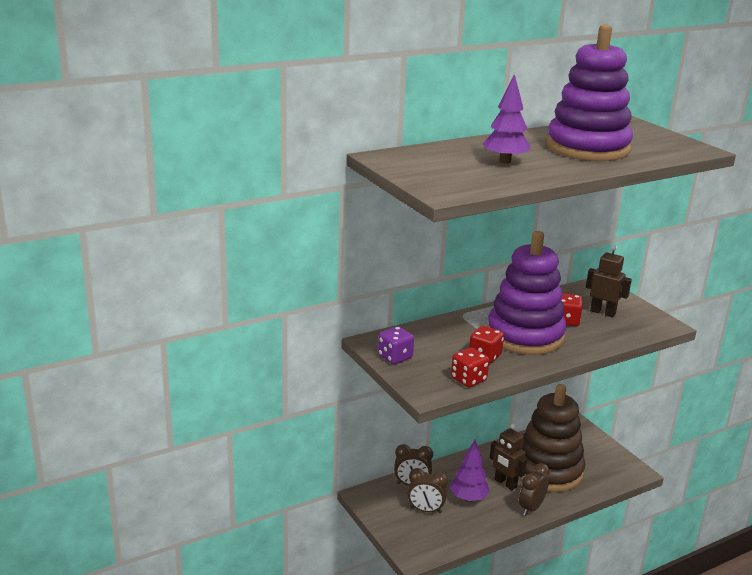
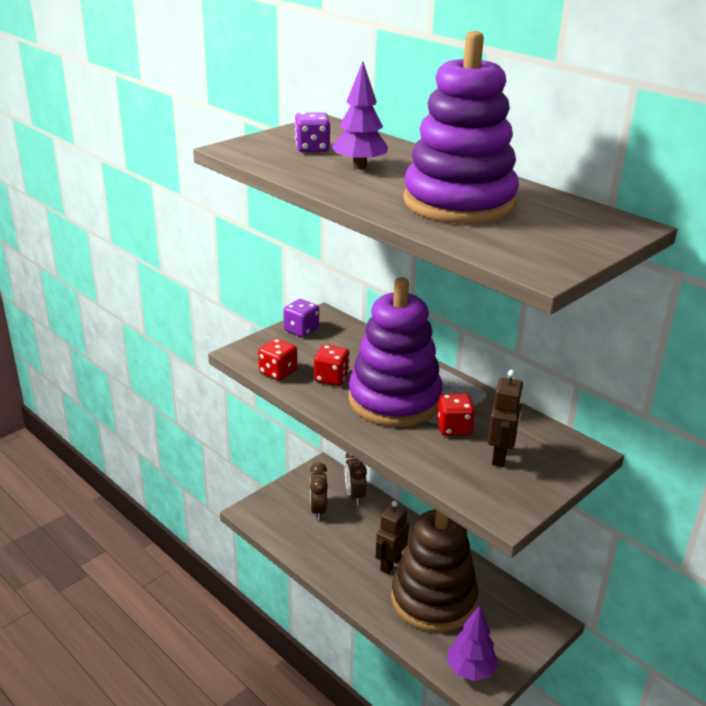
camera: 75 degrees right, 5 degrees up
(453, 169) = (312, 149): none -> purple dice
(468, 498) = (350, 538): purple tree -> purple tree (470, 670)
(531, 508) = (355, 589): brown clock -> none

